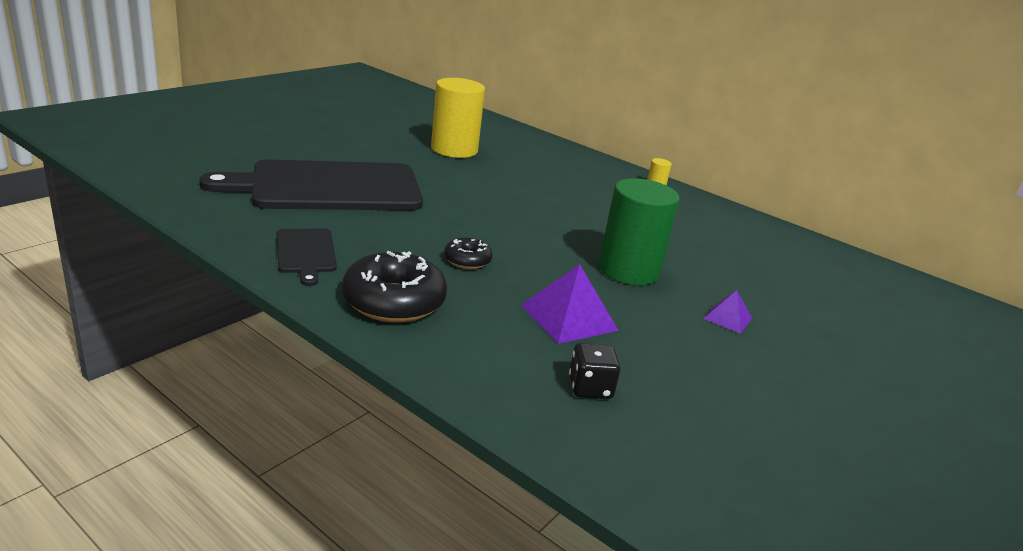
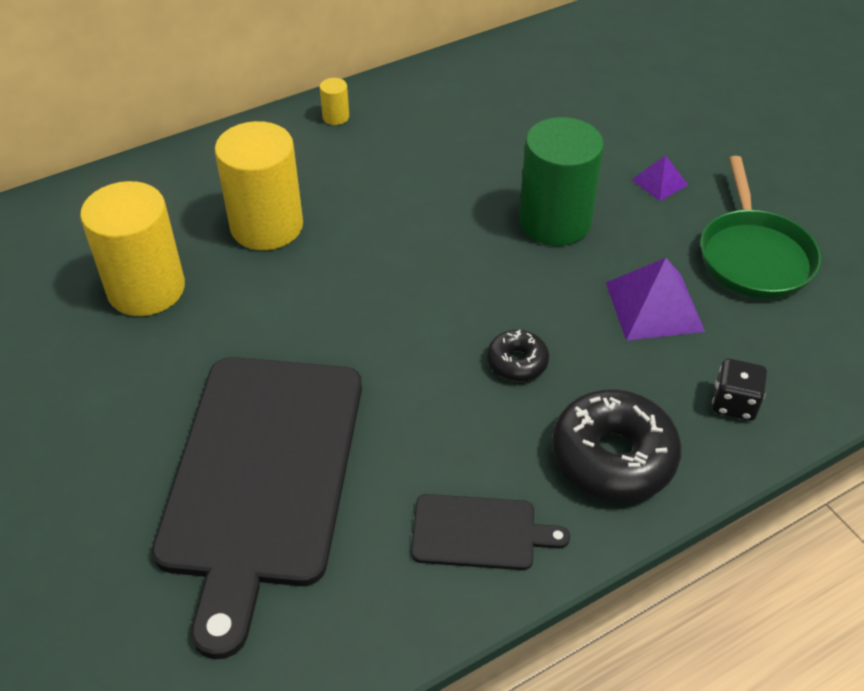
camera: 65 degrees left, 20 degrees up
(531, 175) = (267, 226): none -> yellow cylinder
(590, 388) = (782, 331): black dice -> black dice (734, 403)
(678, 372) = (754, 256): none -> green pan

